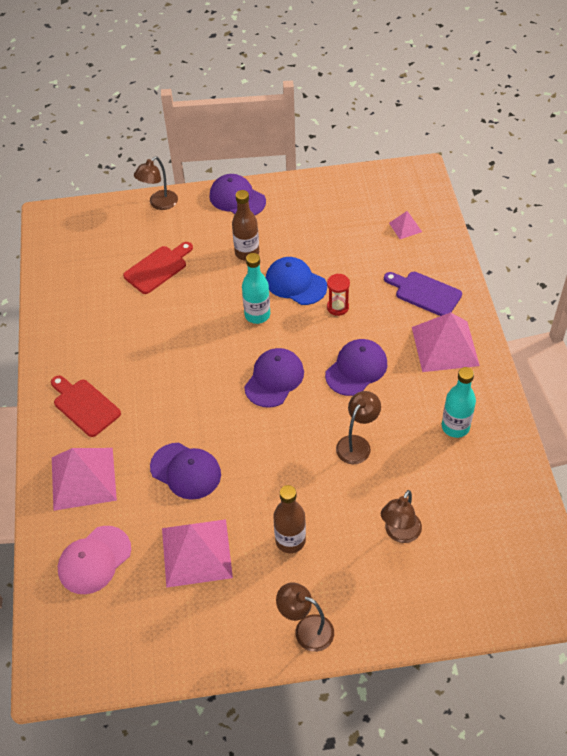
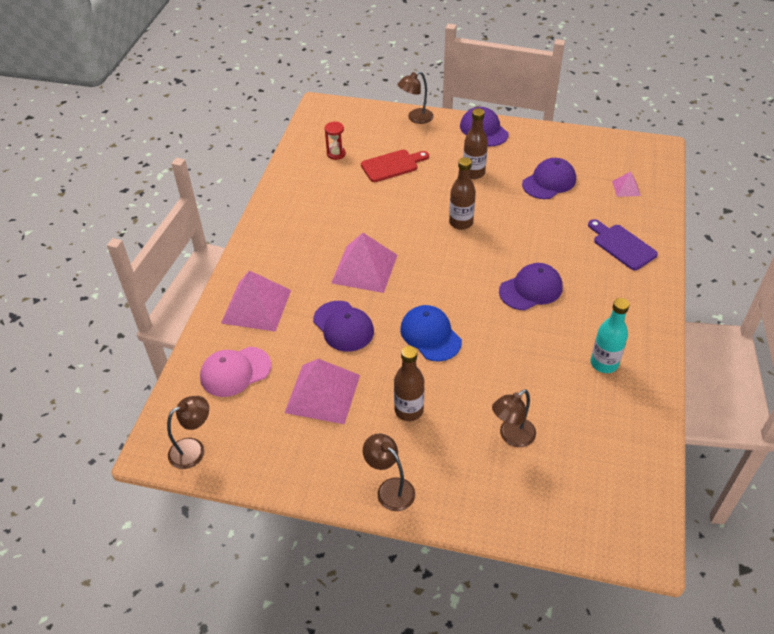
camera: 20 degrees right, 5 degrees down
(84, 405) = (283, 252): red cutting board -> none
(257, 315) = (461, 223): turquoise bottle -> brown bottle
(274, 379) = (453, 277): purple cap -> purple cap (549, 182)
(295, 283) = (506, 207): blue cap -> blue cap (430, 335)
(337, 307) = (535, 235): red hourglass -> red hourglass (336, 154)
(357, 444) = (504, 350): brown lamp -> brown lamp (193, 449)
(445, 346) = (622, 293): pink pyramid -> pink pyramid (364, 268)

